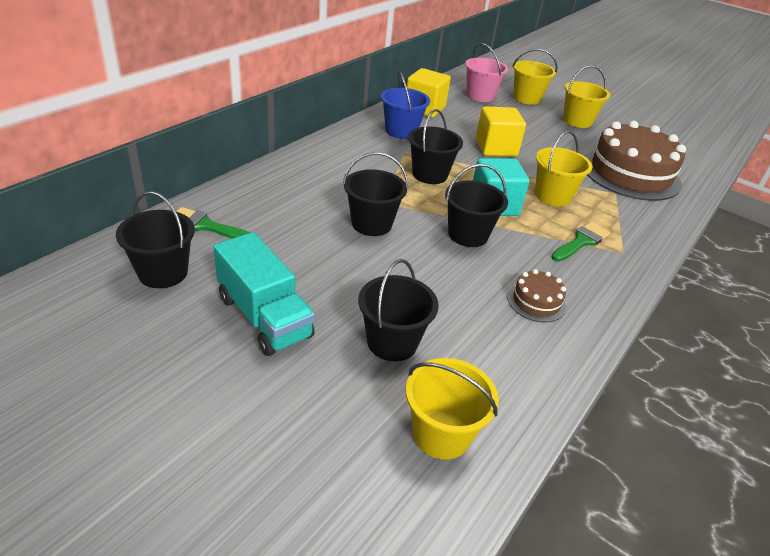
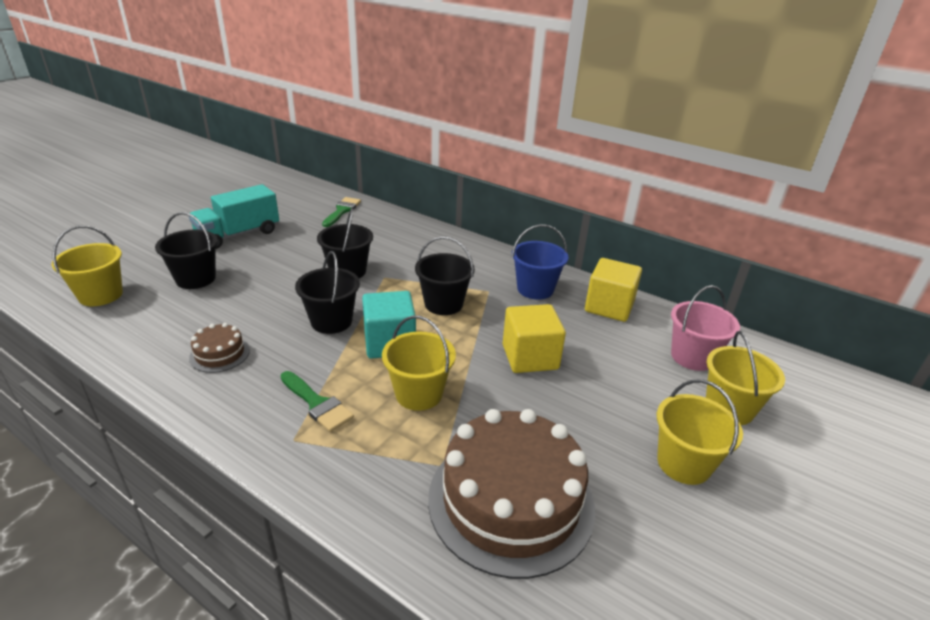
camera: 90 degrees right, 5 degrees down
(163, 273) = (290, 203): black bucket -> none

